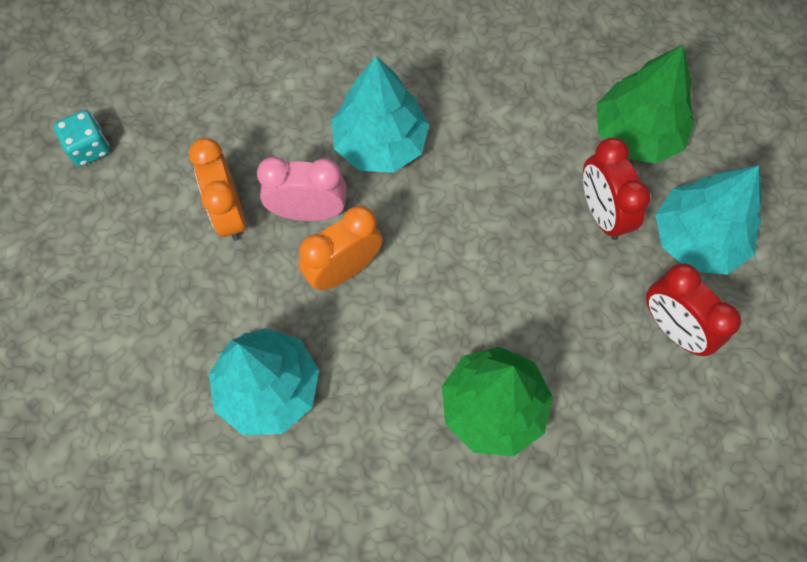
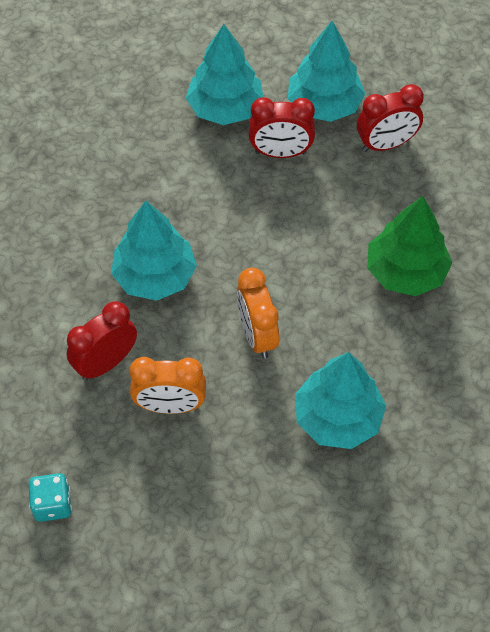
camera: 70 degrees left, 10 degrees down
(259, 136) = (106, 363): none -> red clock
(308, 211) = (194, 346): pink clock -> none
(637, 134) = (225, 108): green tree -> turquoise tree

